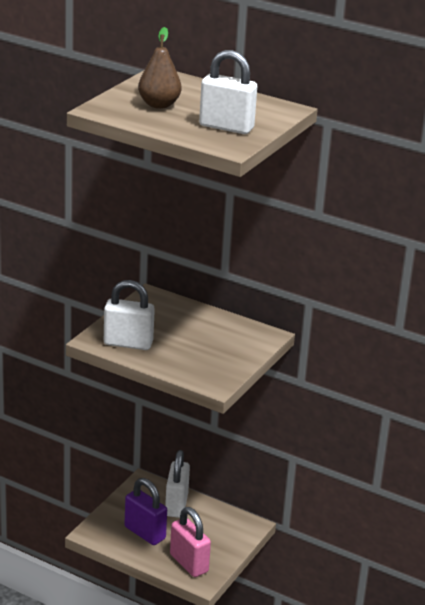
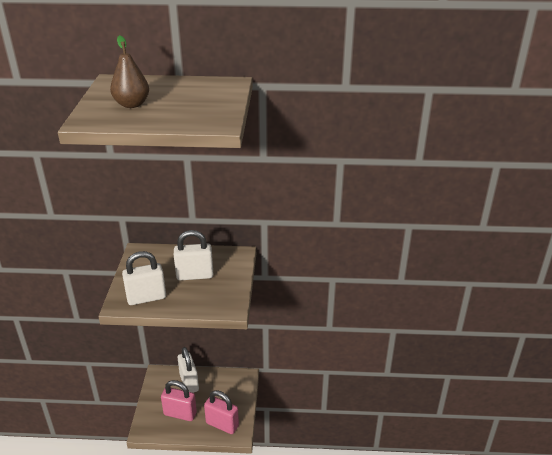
camera: 25 degrees left, 5 degrees up
(145, 533) = (180, 414): purple padlock -> pink padlock
(226, 127) = (201, 109): white padlock -> white padlock (195, 275)

